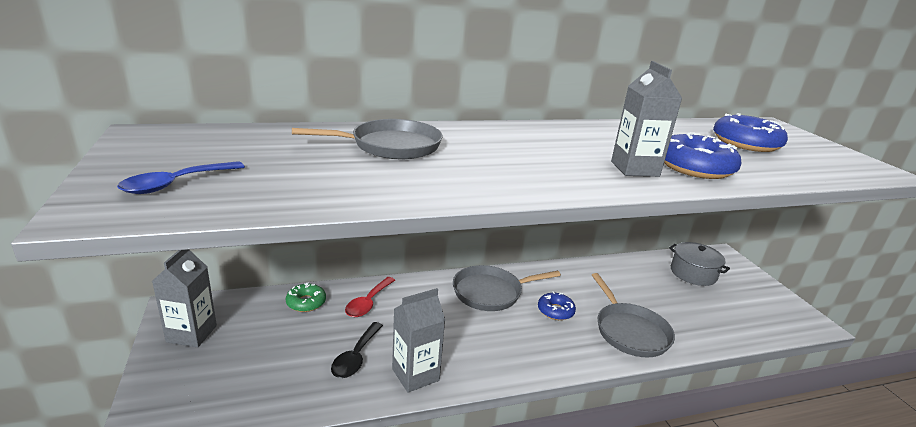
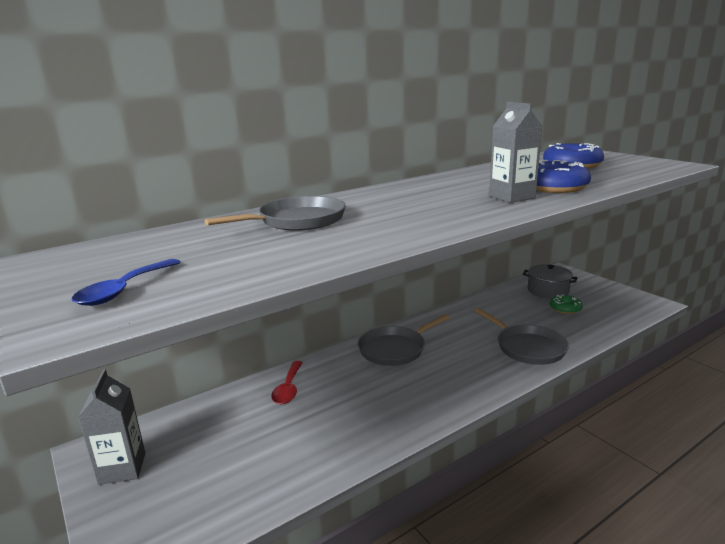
camera: 15 degrees left, 5 degrees down
(306, 302) = (226, 405): green donut -> green donut (565, 309)
(356, 357) = (306, 437): black spoon -> none
(415, 375) = (371, 435): grey carton -> none
(555, 311) = (459, 348): blue donut -> none

